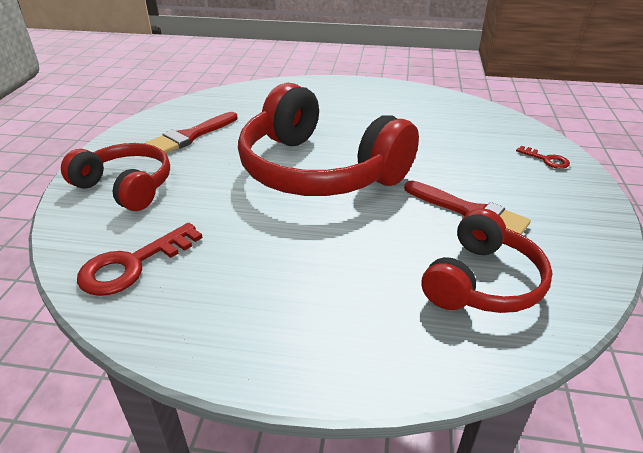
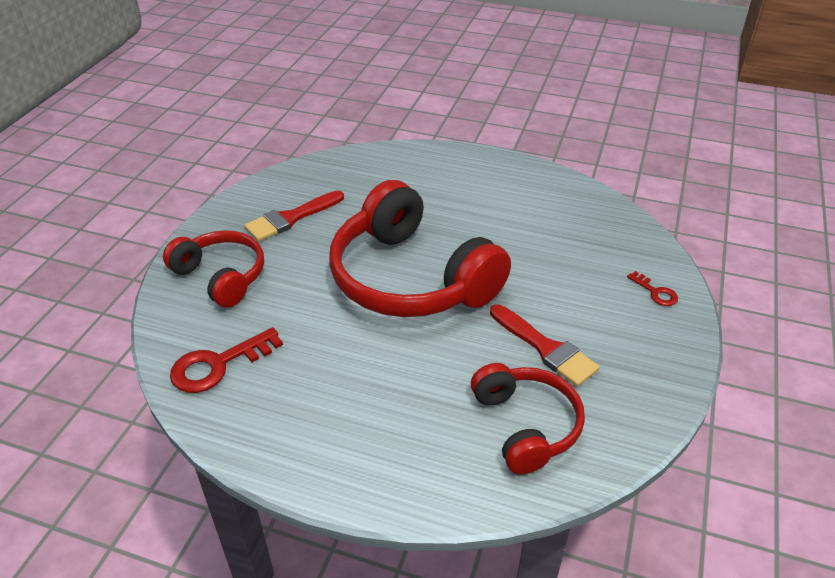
camera: 10 degrees right, 5 degrees up
(482, 281) = (525, 425): red headphones -> red headphones turned 60 degrees counterclockwise

